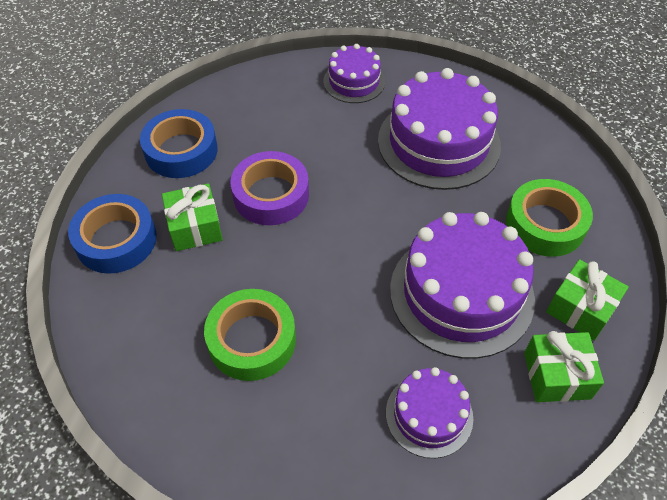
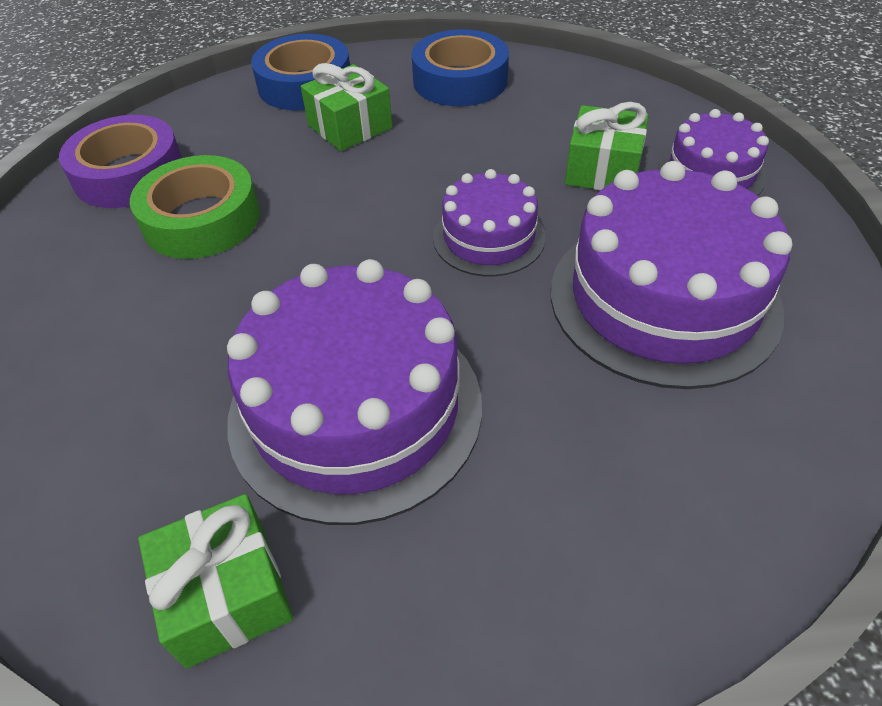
camera: 70 degrees right, 5 degrees down
(271, 195) = (435, 165): purple tape -> purple tape (129, 174)
(429, 415) = (118, 424): purple cake -> purple cake (488, 237)
(545, 224) = (576, 500): green tape -> none
(581, 309) = (394, 608): green gift -> green gift (602, 169)

